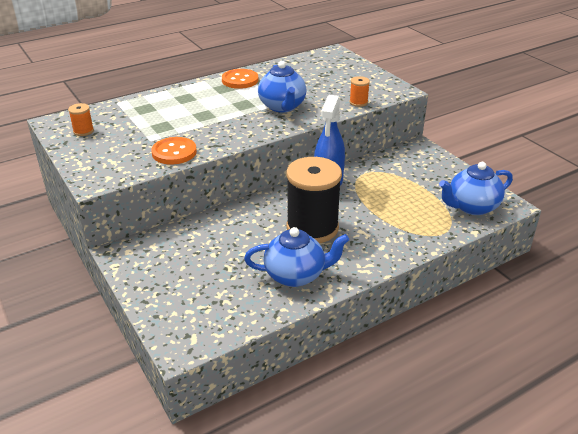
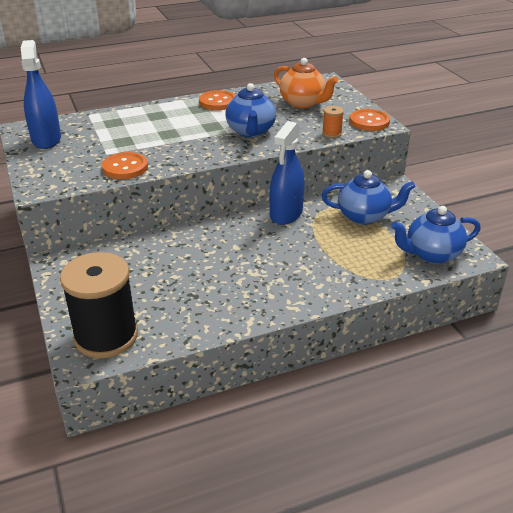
camera: 10 degrees right, 0 degrees up
(83, 131) = (46, 139): orange spool -> blue spray bottle
(296, 275) = (220, 304): blue teapot -> blue teapot (364, 216)
(312, 228) = (253, 258): black spool -> black spool (106, 336)
(321, 75) = (303, 103): none -> orange teapot
(388, 88) = (369, 121): none -> orange button

